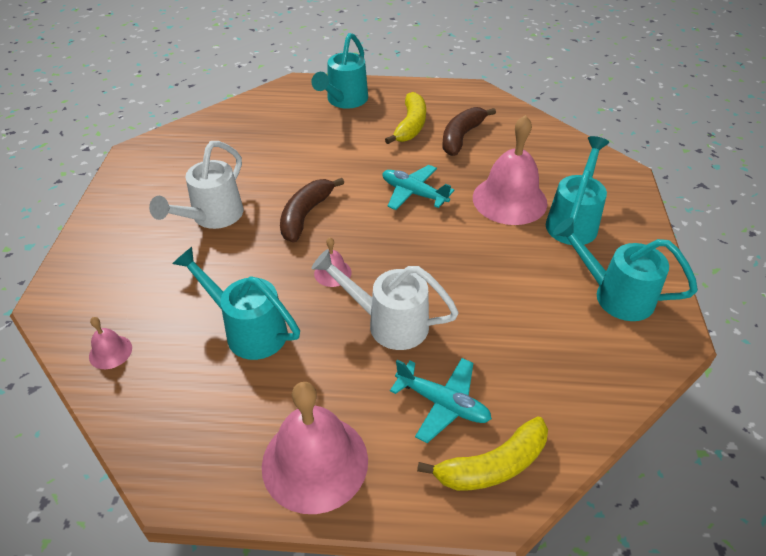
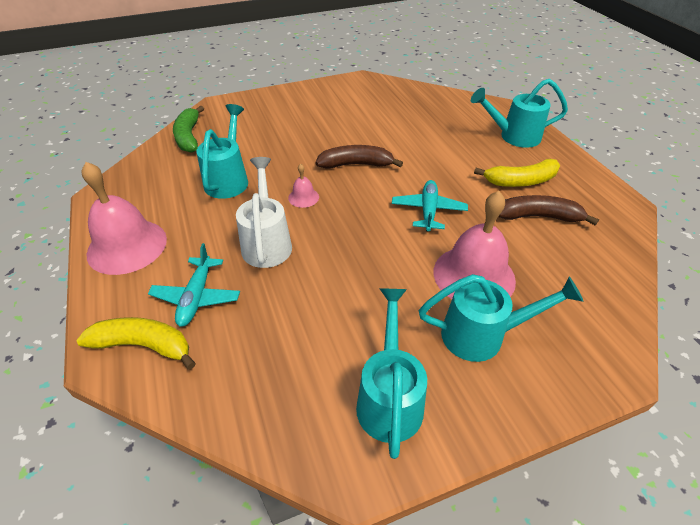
camera: 65 degrees right, 0 degrees up
(110, 352) = (189, 137): pink bell -> green banana
(212, 217) = (324, 128): white watering can -> none
(493, 465) = (143, 345): yellow banana -> yellow banana turned 150 degrees clockwise

